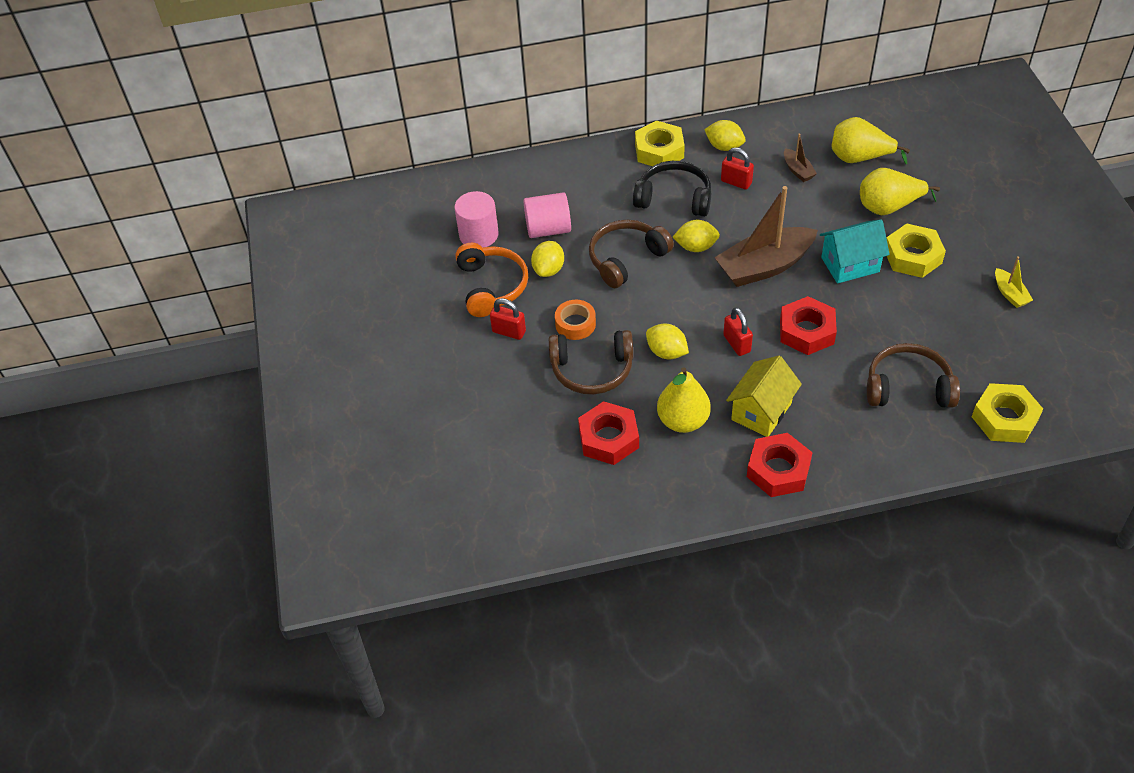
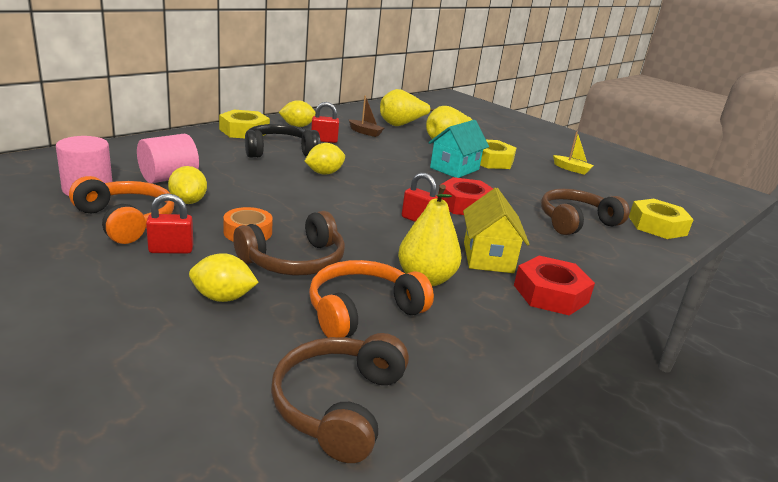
camera: 40 degrees left, 25 degrees down
(608, 438) = (362, 310): red nut -> orange headphones
(626, 259) = (265, 186): brown headphones -> brown headphones (338, 405)
(666, 352) = (360, 236): yellow lemon -> yellow lemon (223, 297)
(764, 266) = (392, 176): brown boat -> none

